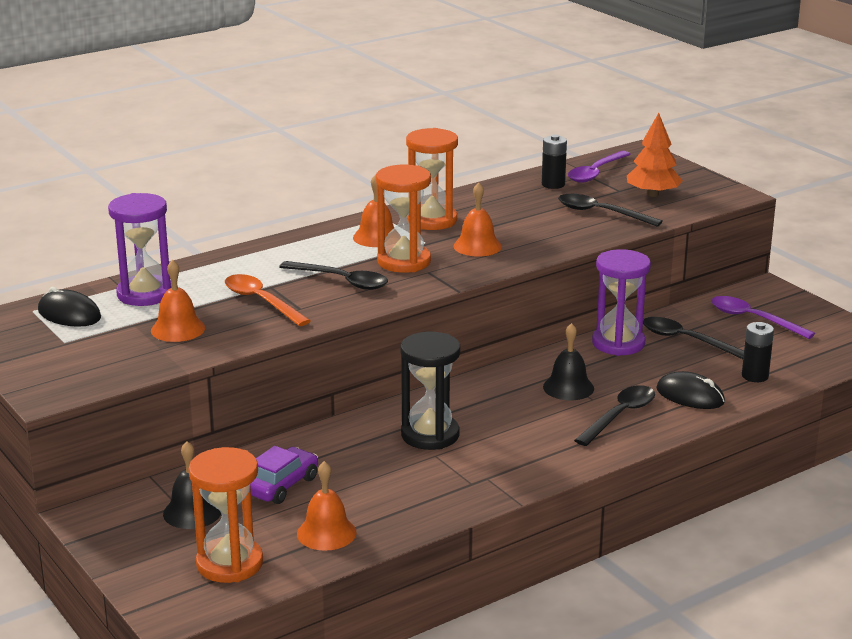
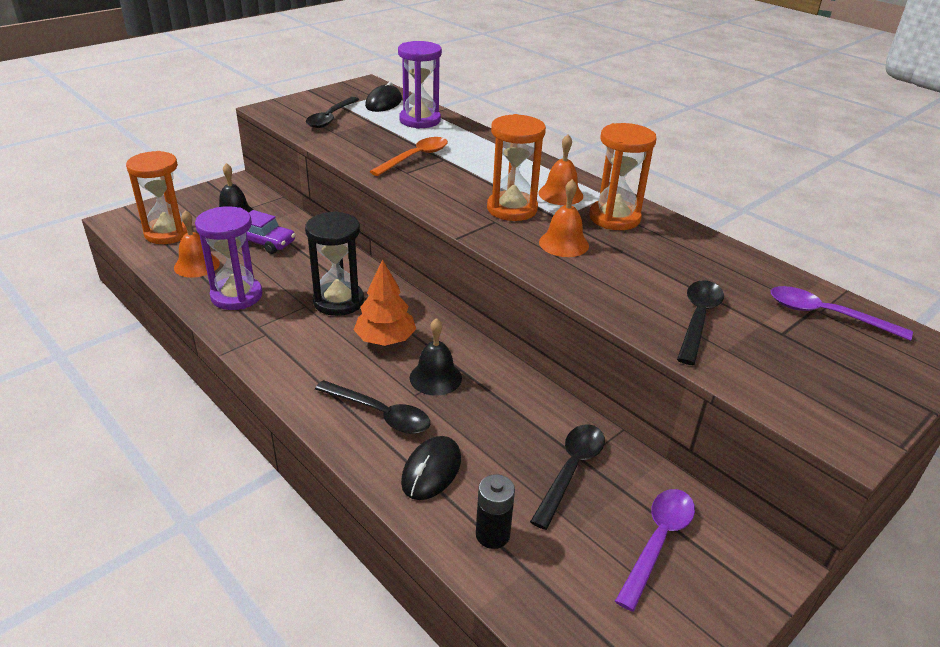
camera: 80 degrees right, 10 degrees up
(178, 329) = (364, 135): orange bell -> none
(341, 281) = (462, 184): black spoon -> black spoon (331, 118)
(553, 184) = (762, 285): black battery -> none
(618, 343) = (544, 412): purple hourglass -> purple hourglass (236, 296)
(652, 194) = (789, 360): orange tree -> orange tree (385, 339)

